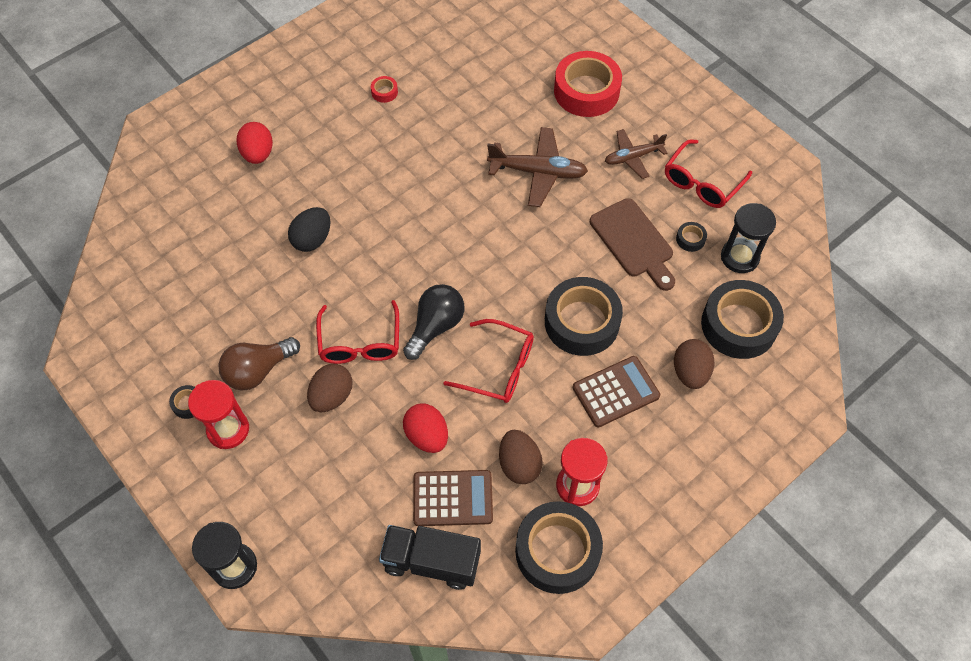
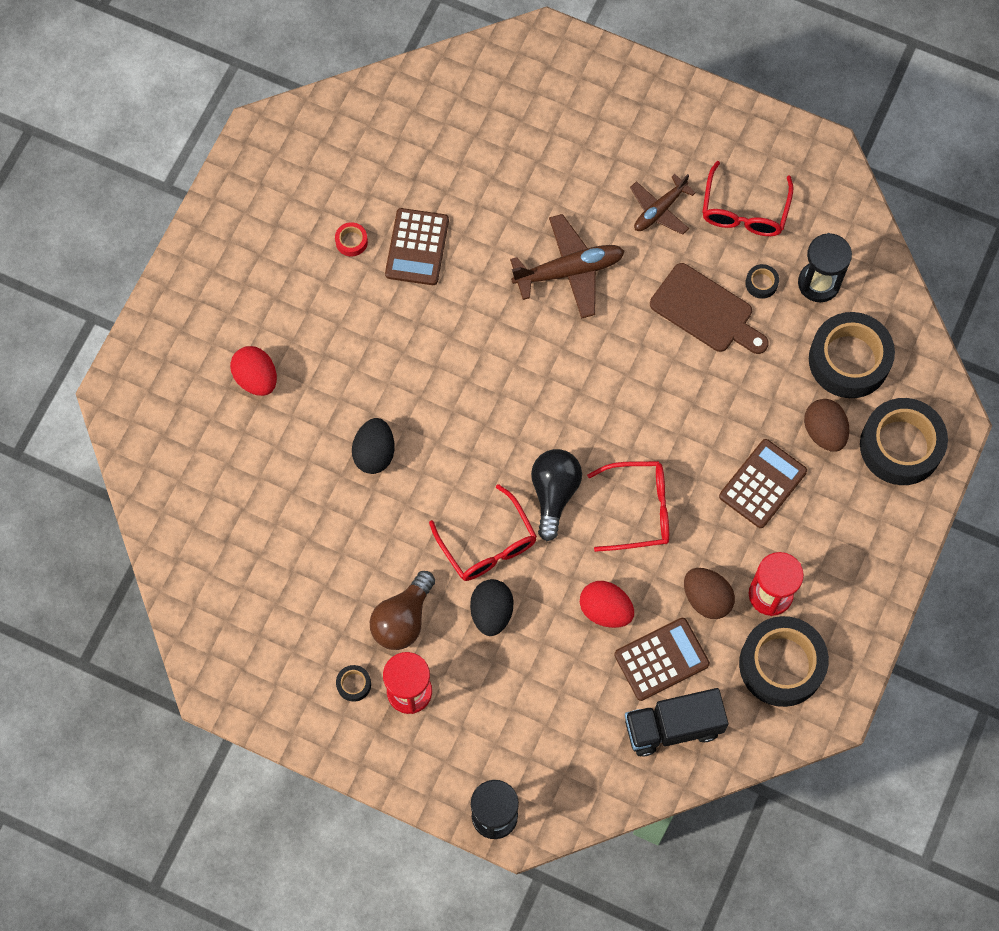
camera: 25 degrees left, 10 degrees up
(332, 396) = (491, 612): brown egg -> black egg
(430, 113) = (417, 247): none -> brown calculator
(582, 322) = (696, 424): black tape -> black tape (901, 446)
(586, 91) = (572, 147): red tape -> none

